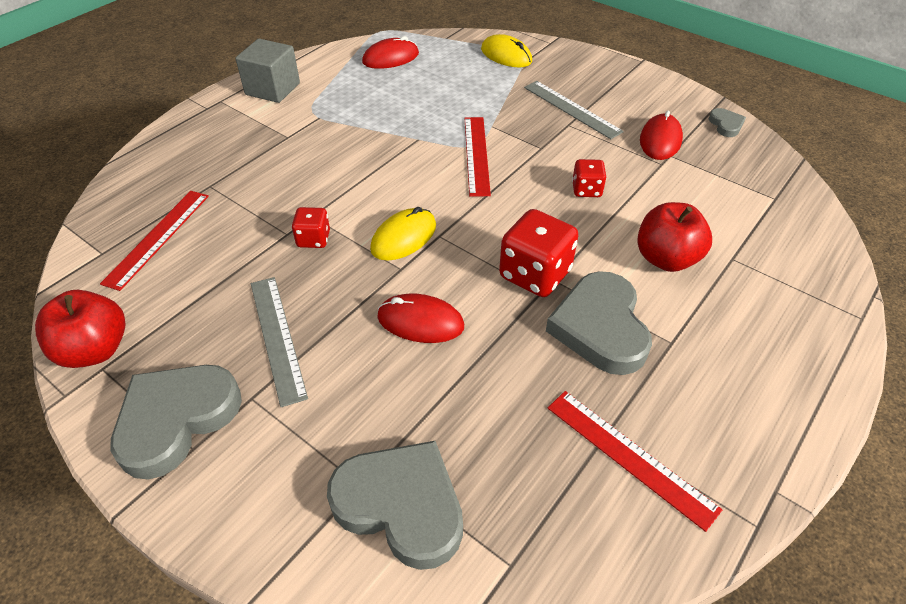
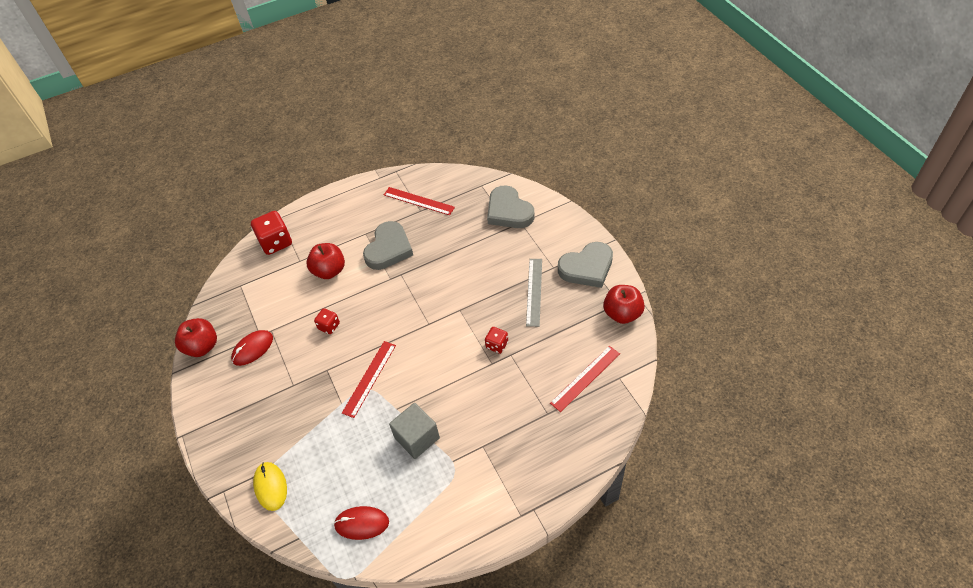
camera: 150 degrees left, 5 degrees up
(272, 89) = (474, 515): grey cube -> grey cube (417, 438)
(403, 237) = (448, 329): yellow mouse -> none
(420, 321) = (465, 277): red mouse -> none
(535, 274) = (397, 284): red dice -> red dice (276, 242)
(571, 109) = (278, 399): grey ruler -> none
(629, 456) = (418, 201): red ruler -> red ruler turned 45 degrees counterclockwise
(726, 125) = (202, 346): grey heart -> red apple

